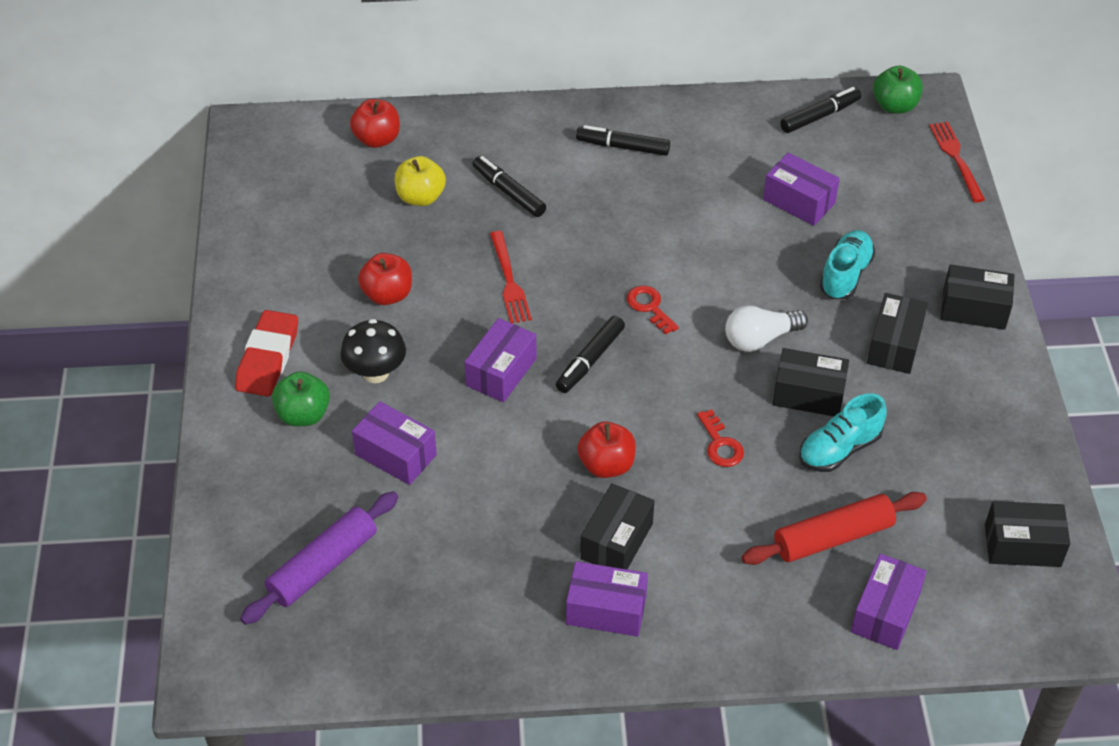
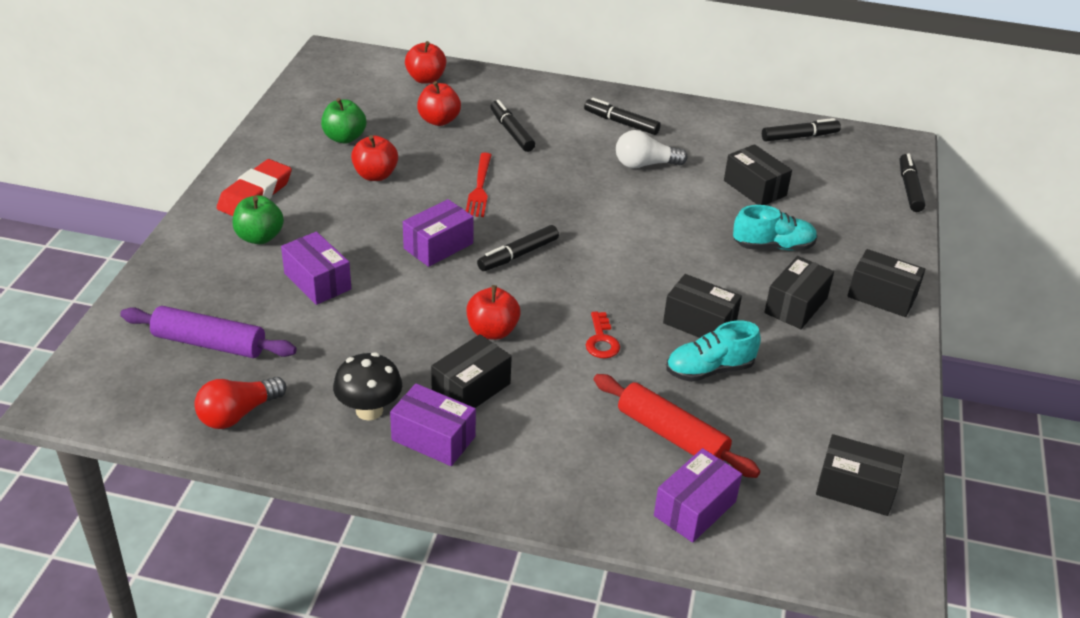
camera: 15 degrees right, 10 degrees down
(323, 565) = (209, 343): purple rolling pin -> purple rolling pin turned 45 degrees clockwise
(376, 373) = (335, 223): black mushroom -> black mushroom (369, 410)
(398, 641) = (238, 414): none -> red light bulb
(420, 197) = (439, 120): yellow apple -> red apple
(649, 307) = (588, 230): red key -> none
(760, 339) = (675, 273): white light bulb -> white light bulb (645, 164)
(799, 201) = (755, 188): purple box -> black box
(833, 537) = (672, 435): red rolling pin -> red rolling pin turned 45 degrees clockwise
(845, 275) = (773, 246): turquoise shoe -> turquoise shoe turned 45 degrees clockwise
(894, 106) = (869, 143): green apple -> green apple (344, 138)
(956, 158) = (909, 188): red fork -> black marker

